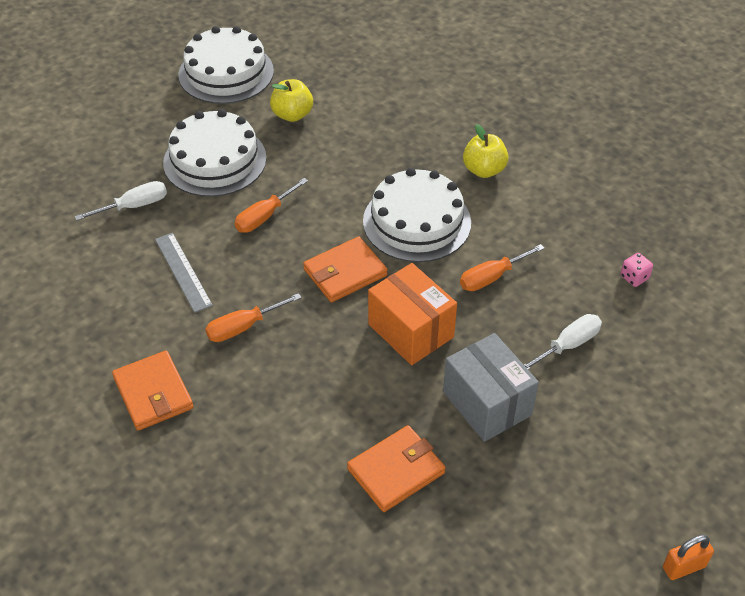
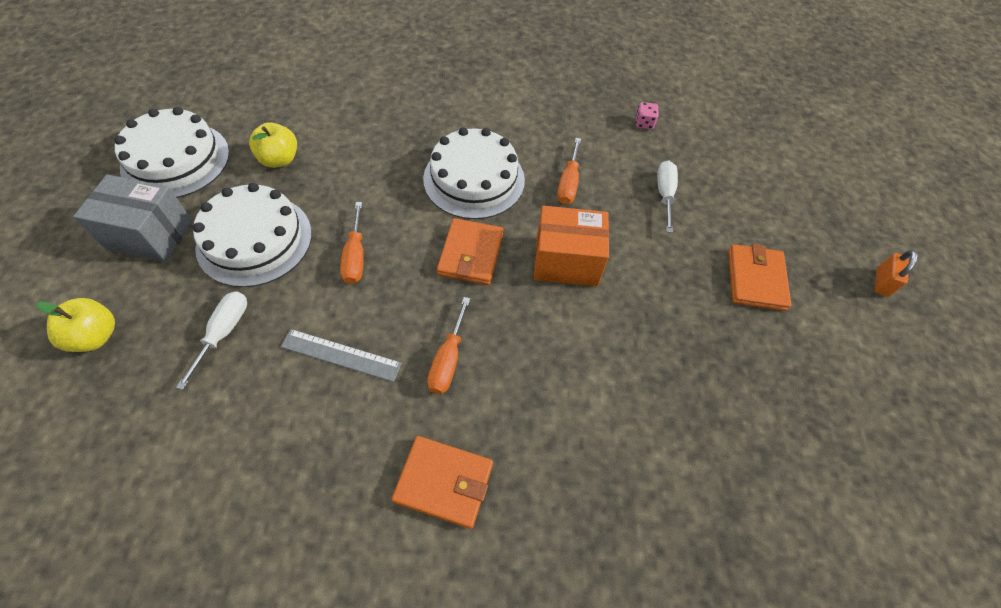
camera: 50 degrees left, 10 degrees up
(396, 471) = (681, 372): orange wallet -> orange wallet (755, 279)
(484, 170) = (473, 112): yellow apple -> yellow apple (95, 336)
(487, 403) = (671, 272): grey box -> grey box (150, 235)

